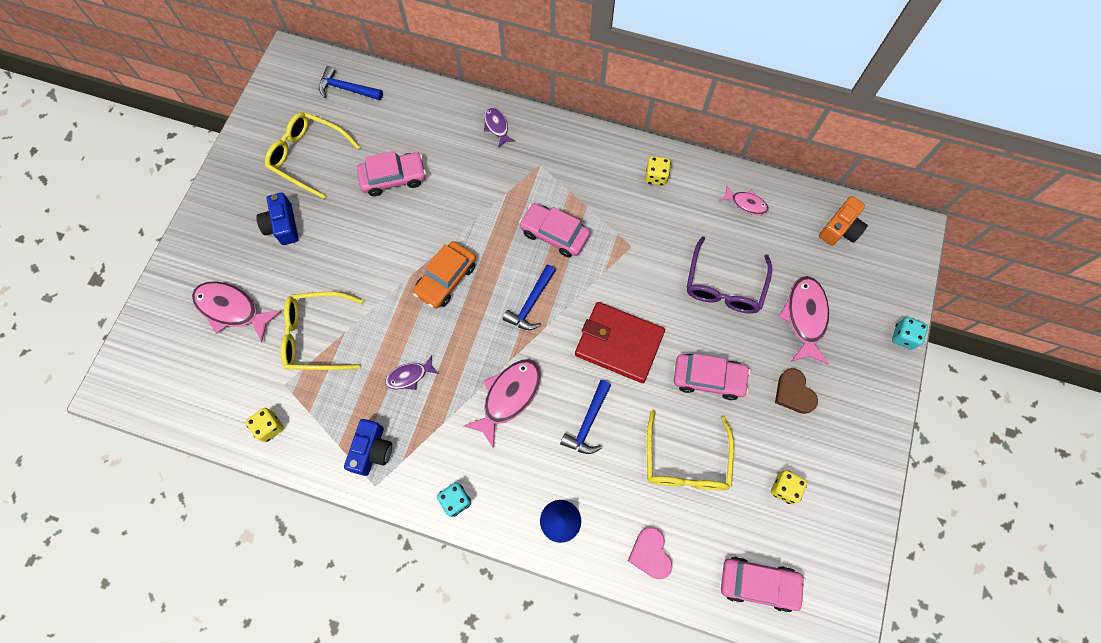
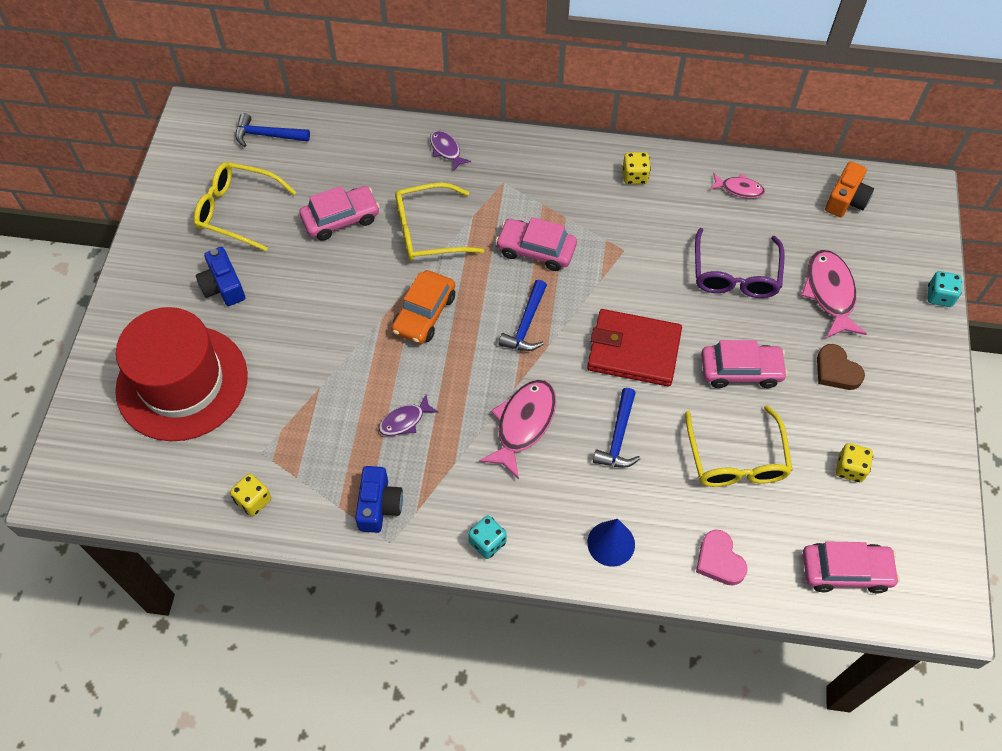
camera: 10 degrees left, 10 degrees down
(232, 309) = (182, 383): pink fish -> red hat
(316, 336) = (288, 395): yellow glasses -> yellow glasses (428, 231)

